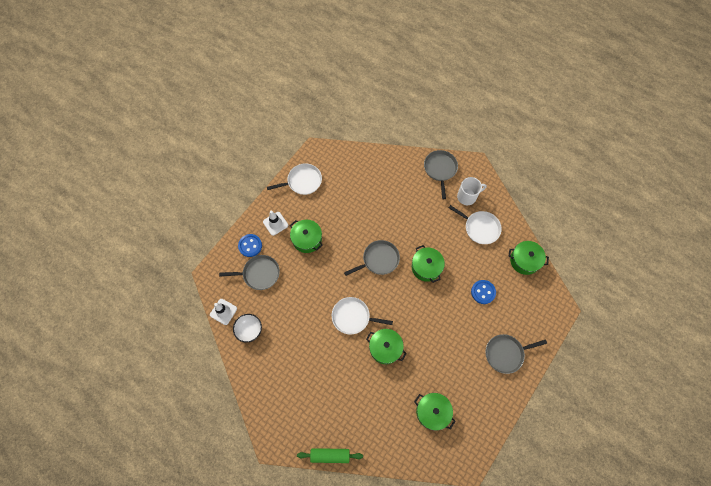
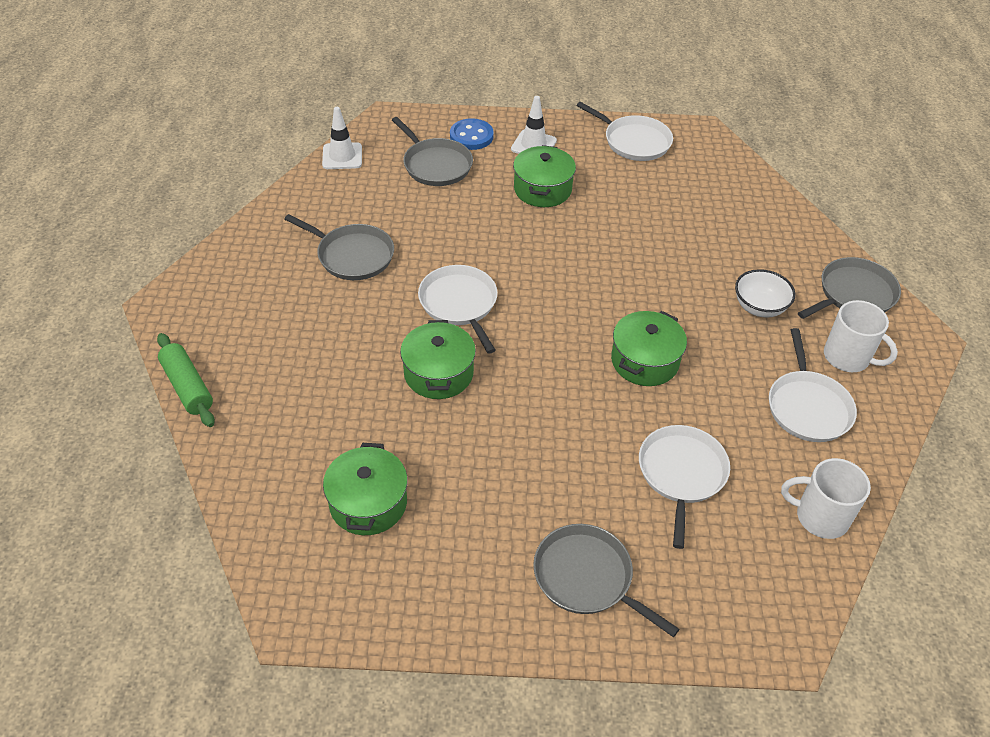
camera: 55 degrees right, 20 degrees down
(249, 330) = (335, 195): white bowl -> white bowl (759, 307)
(379, 259) = (594, 290): grey pan -> grey pan (352, 255)
(483, 292) = (681, 474): blue button -> white pan
(524, 260) = (820, 516): green pot -> white mug

